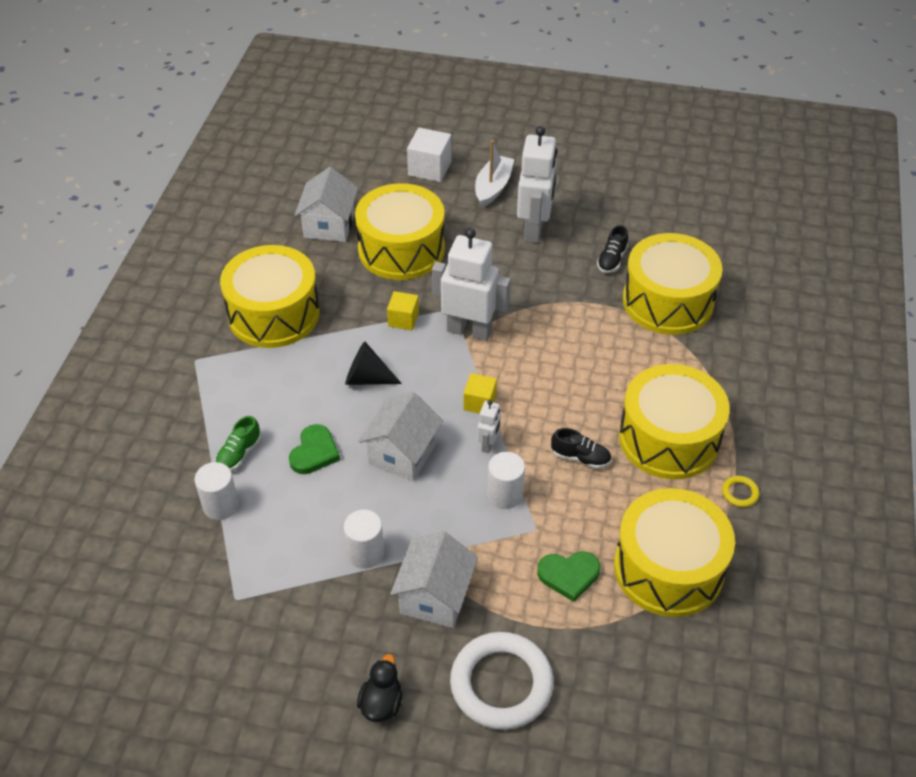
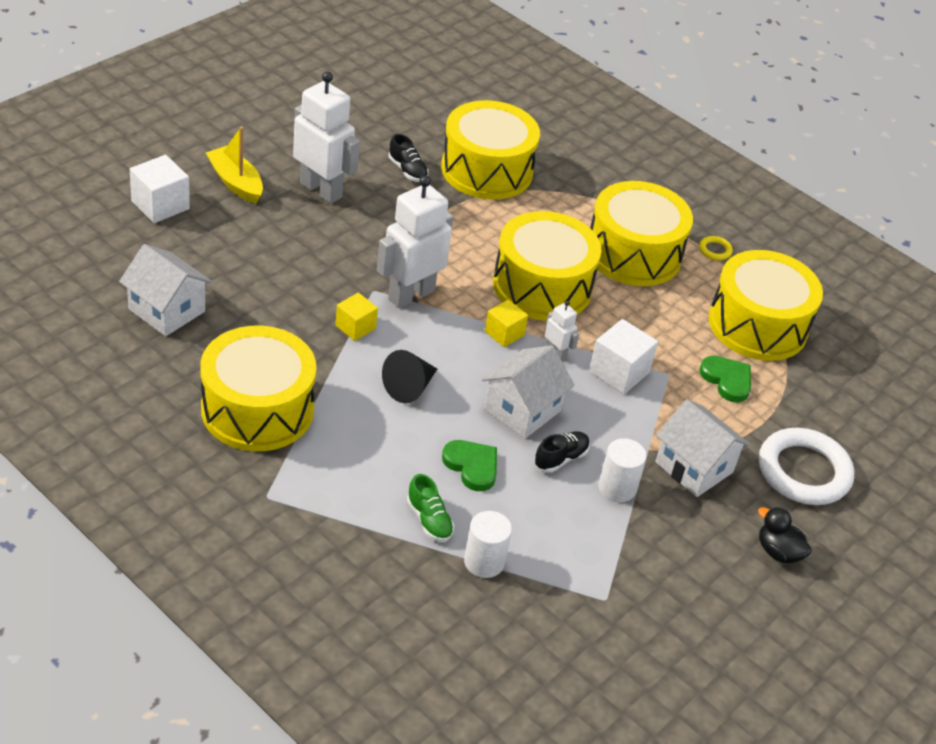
camera: 65 degrees left, 5 degrees down
(401, 249) = (257, 281): yellow drum -> yellow drum (542, 286)
(402, 453) = (522, 410): white house -> white house turned 75 degrees clockwise
(493, 187) = (235, 182): white boat -> yellow boat
(505, 494) = (619, 372): white cylinder -> white cube
(569, 575) = (727, 380): green heart -> green heart turned 60 degrees counterclockwise
(580, 458) = (614, 310): black shoe -> black shoe (560, 459)

